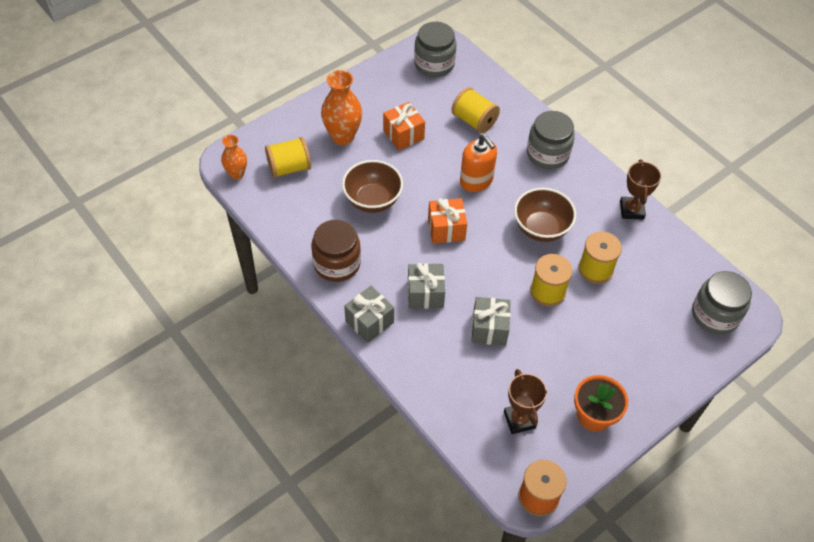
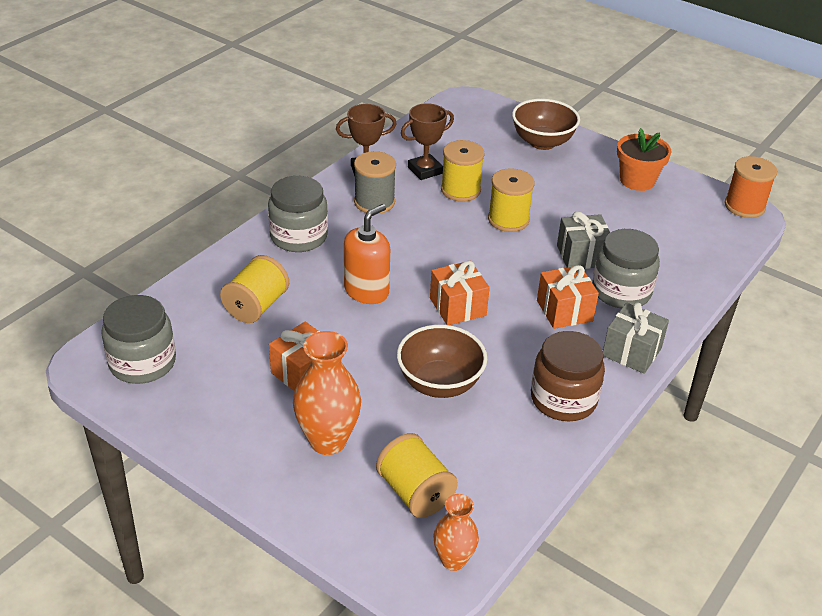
camera: 105 degrees left, 15 degrees down
(425, 294) = (564, 311): grey gift -> orange gift
(519, 420) = (675, 224): brown trophy -> brown trophy (425, 170)
(541, 228) = (421, 231): brown bowl -> brown bowl (542, 142)
(585, 207) = (374, 202): none -> grey spool
(715, 315) = (478, 118): grey jar -> grey jar (621, 291)

